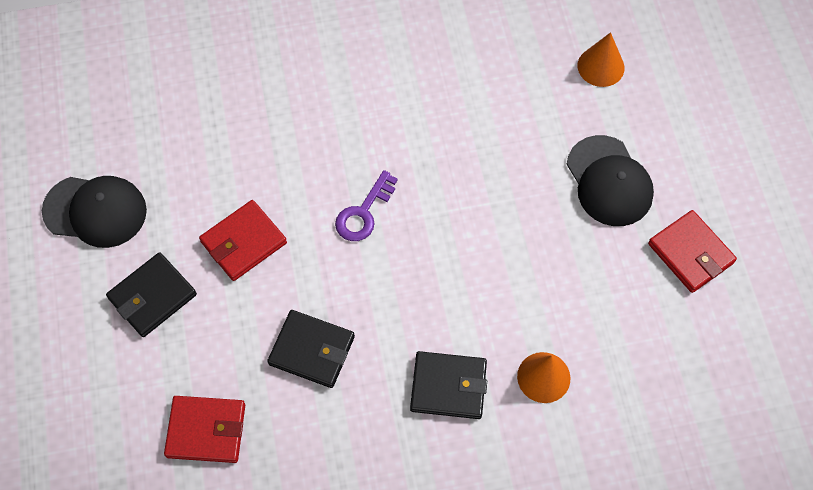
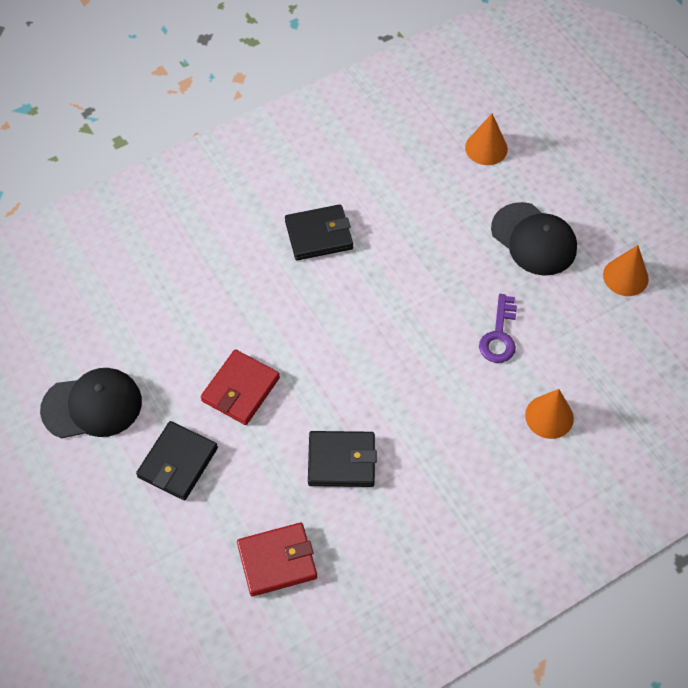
camera: 20 degrees left, 5 degrees down
(363, 213) = (336, 330): purple key -> purple key (499, 335)
(448, 387) = (473, 451): black wallet -> black wallet (319, 235)
(690, 253) = (625, 276): red wallet -> orange cone

